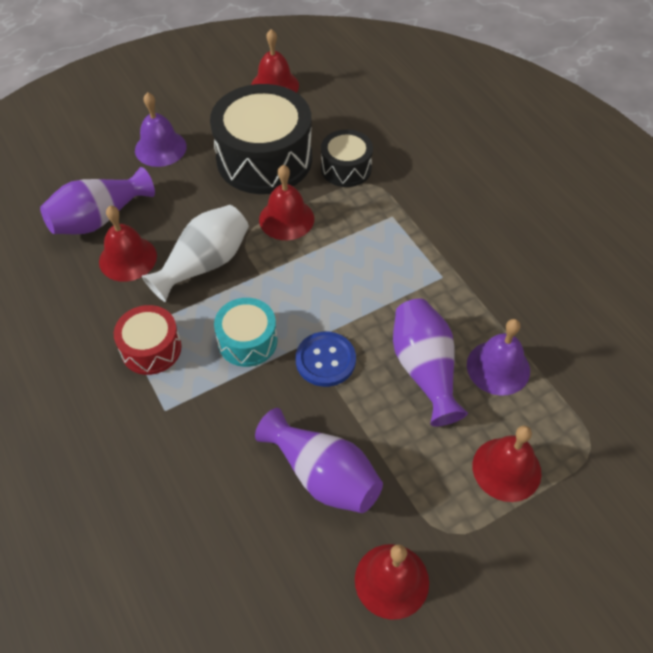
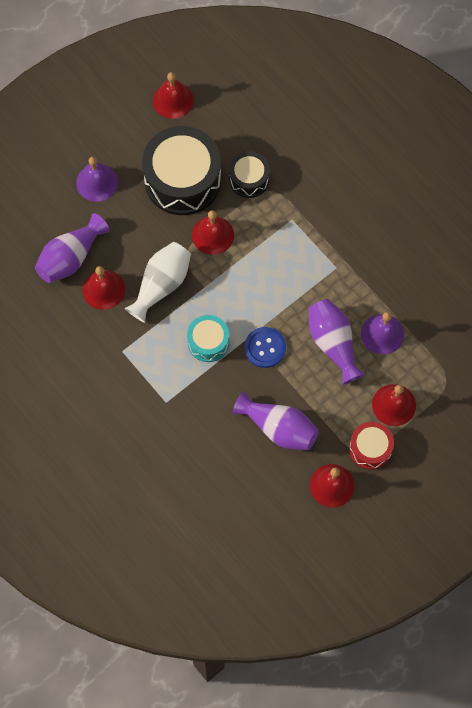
camera: 10 degrees left, 15 degrees up
(151, 349) = (143, 359): red drum -> red drum (370, 448)

